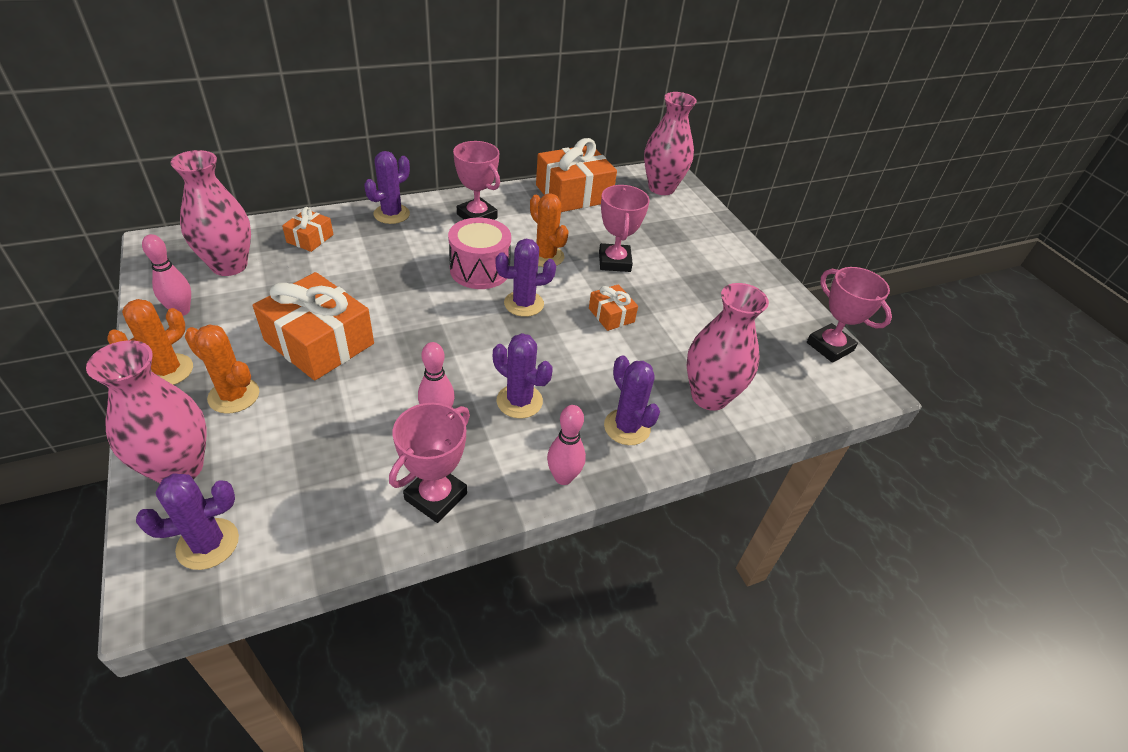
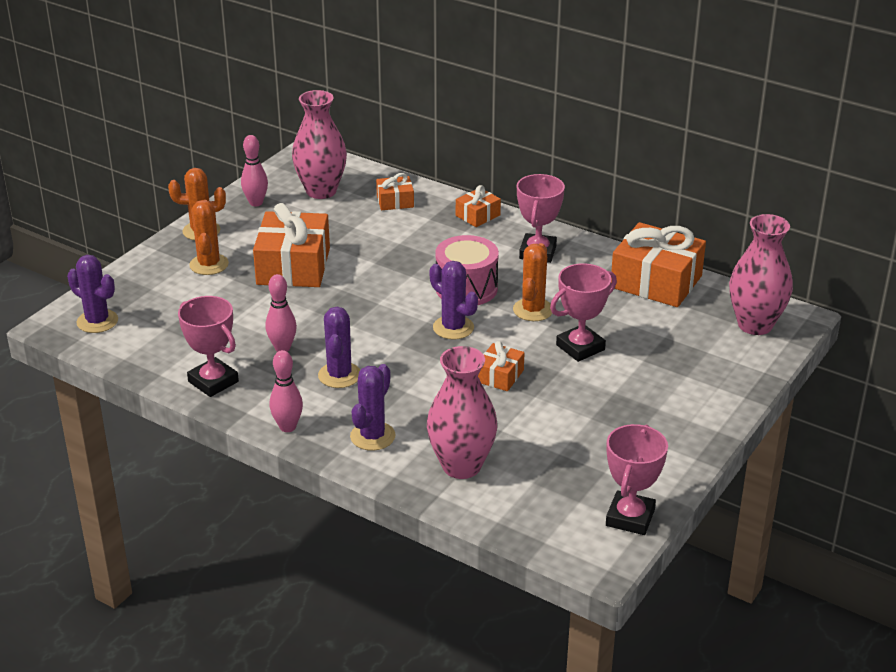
camera: 60 degrees right, 10 degrees down
(179, 468) = (136, 281): pink vase -> none
(391, 214) = (477, 215): purple cactus -> orange gift
(436, 496) = (213, 382): pink trophy -> pink trophy turned 45 degrees clockwise

